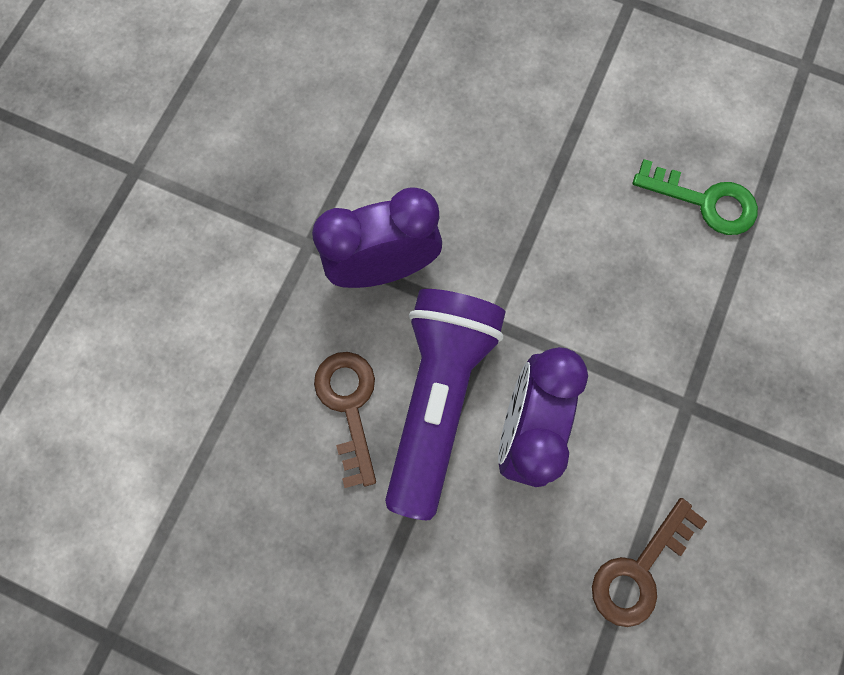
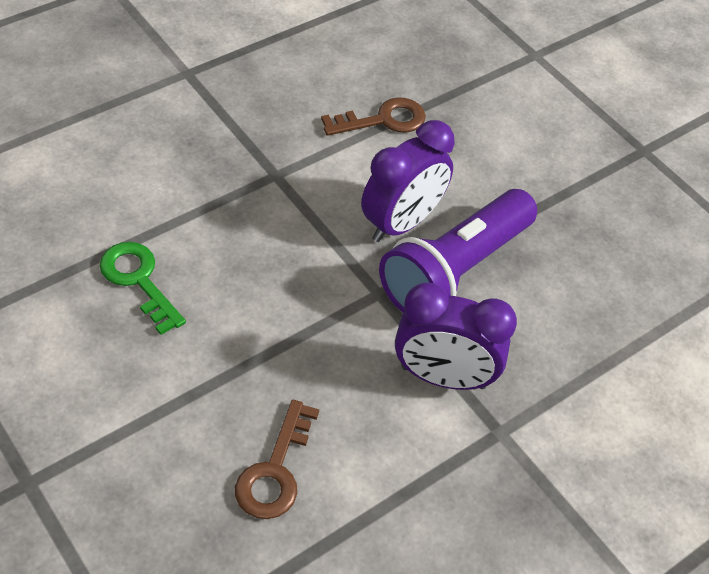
camera: 155 degrees left, 25 degrees down
(349, 406) = (528, 299): brown key -> brown key (275, 470)

